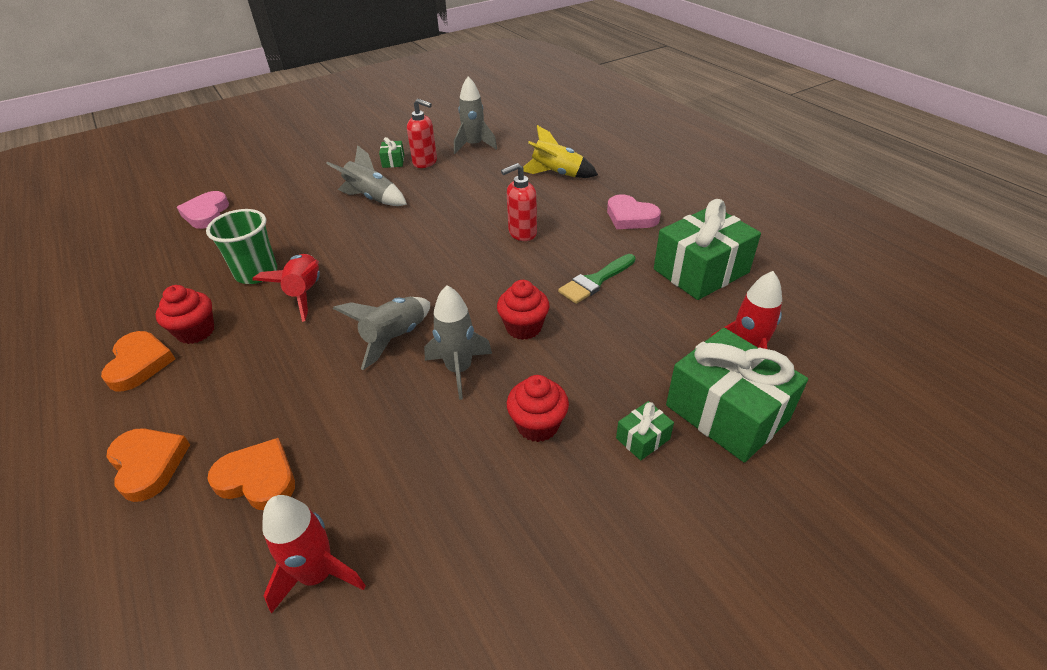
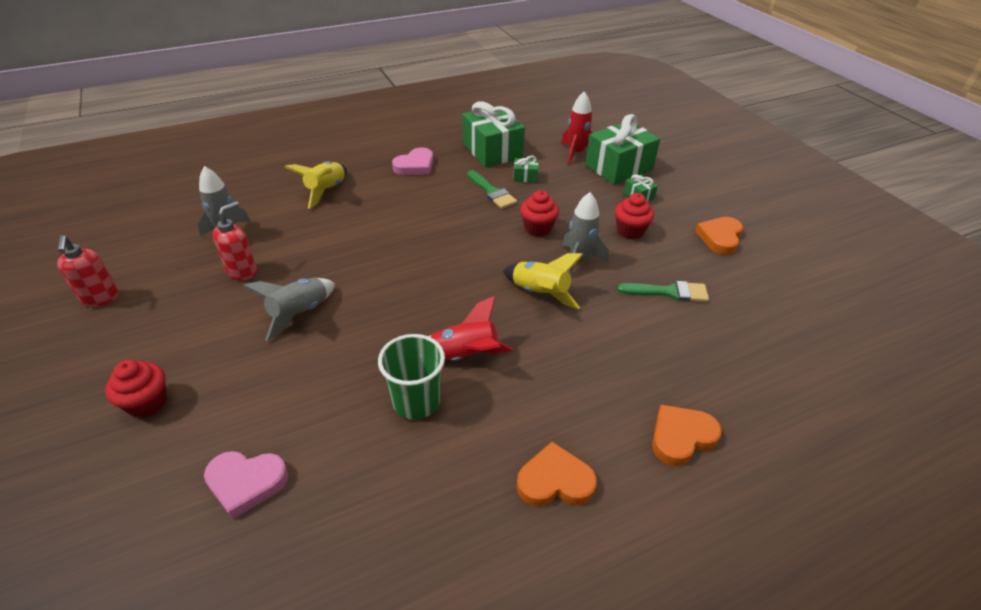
camera: 85 degrees left, 0 degrees up
(196, 332) = (510, 439): red cupcake -> red cupcake (147, 403)
(258, 479) = (686, 362): orange heart -> orange heart (720, 238)
(318, 574) = (751, 324): red rocket -> none
(393, 161) = (220, 297): green gift -> green gift (525, 177)
(395, 338) = (540, 293): grey rocket -> yellow rocket
(395, 467) = (669, 292): none -> green brush
(522, 233) = (415, 218): red soap dispenser -> red soap dispenser (100, 298)

